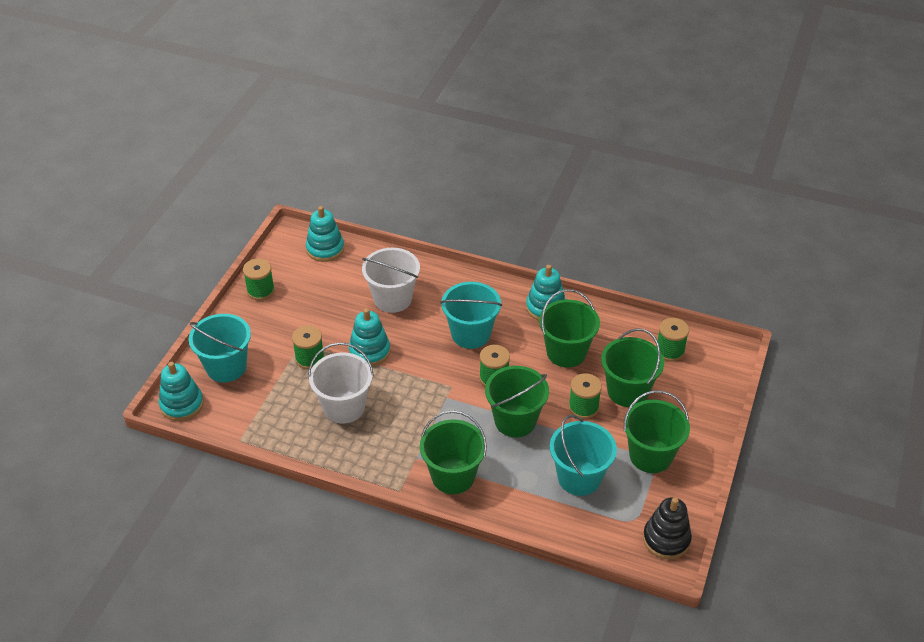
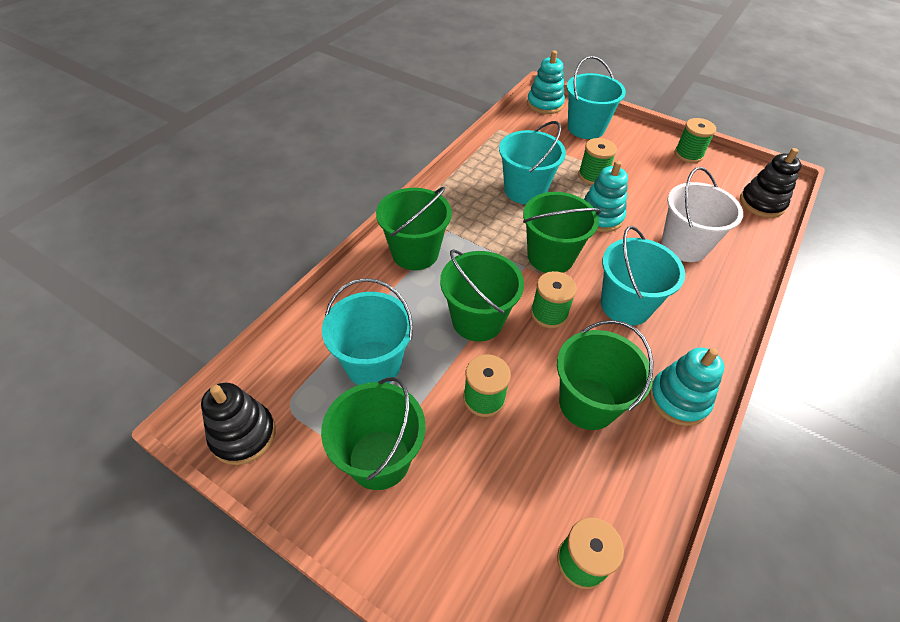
camera: 100 degrees right, 5 degrees up
(325, 249) = (761, 203): turquoise stacking toy -> black stacking toy
(344, 407) = (525, 190): white bucket -> turquoise bucket
(627, 391) = (503, 464): green bucket -> green bucket (550, 256)

